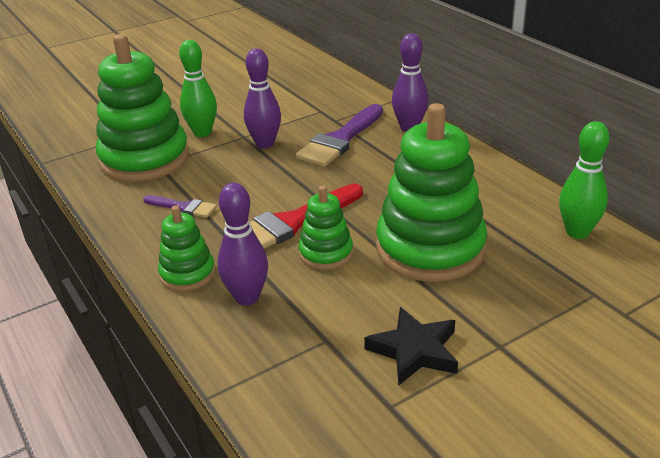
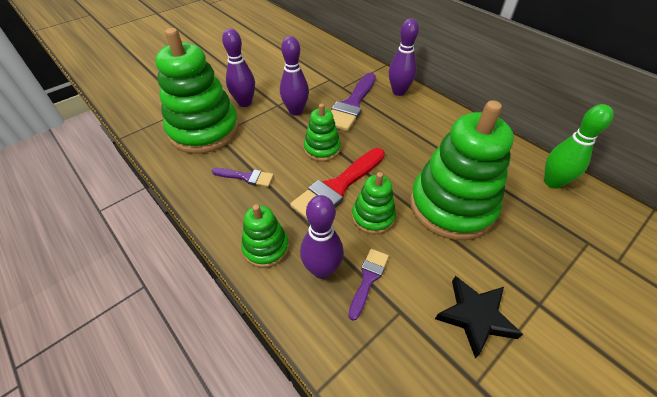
camera: 10 degrees left, 15 degrees up
(202, 132) = (244, 103): green bowling pin -> purple bowling pin
(286, 184) = (322, 149): none -> green stacking toy
(299, 309) = (368, 279): none -> purple brush

